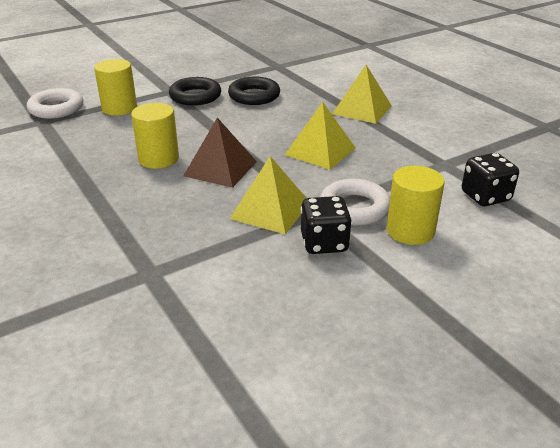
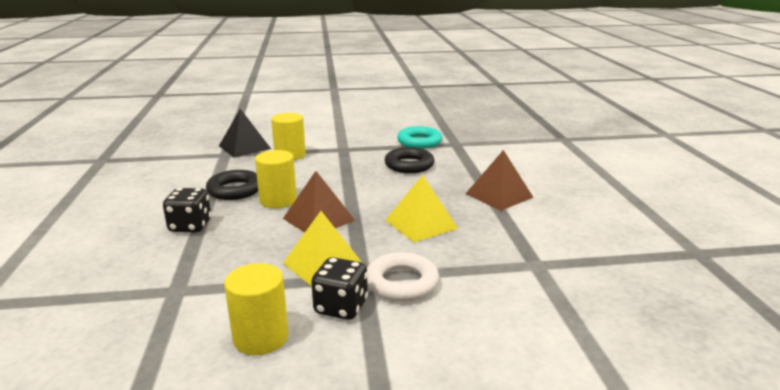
camera: 25 degrees right, 10 degrees down
(56, 108) = (244, 147): white ring -> black pyramid
(195, 96) = (359, 156): black ring -> black ring (235, 190)
(241, 70) = (419, 142): none -> turquoise ring
(362, 109) = (499, 195): yellow pyramid -> brown pyramid
(410, 231) = (435, 319): yellow cylinder -> yellow cylinder (261, 337)
(485, 196) = (550, 307): black dice -> black dice (190, 226)

